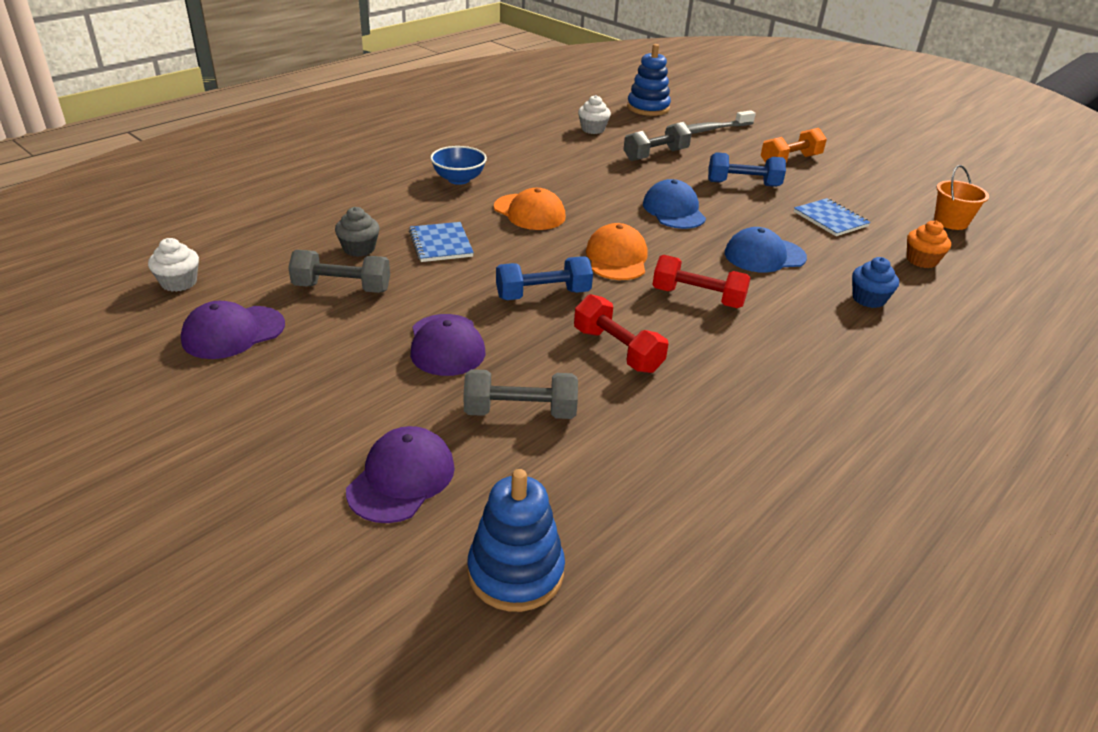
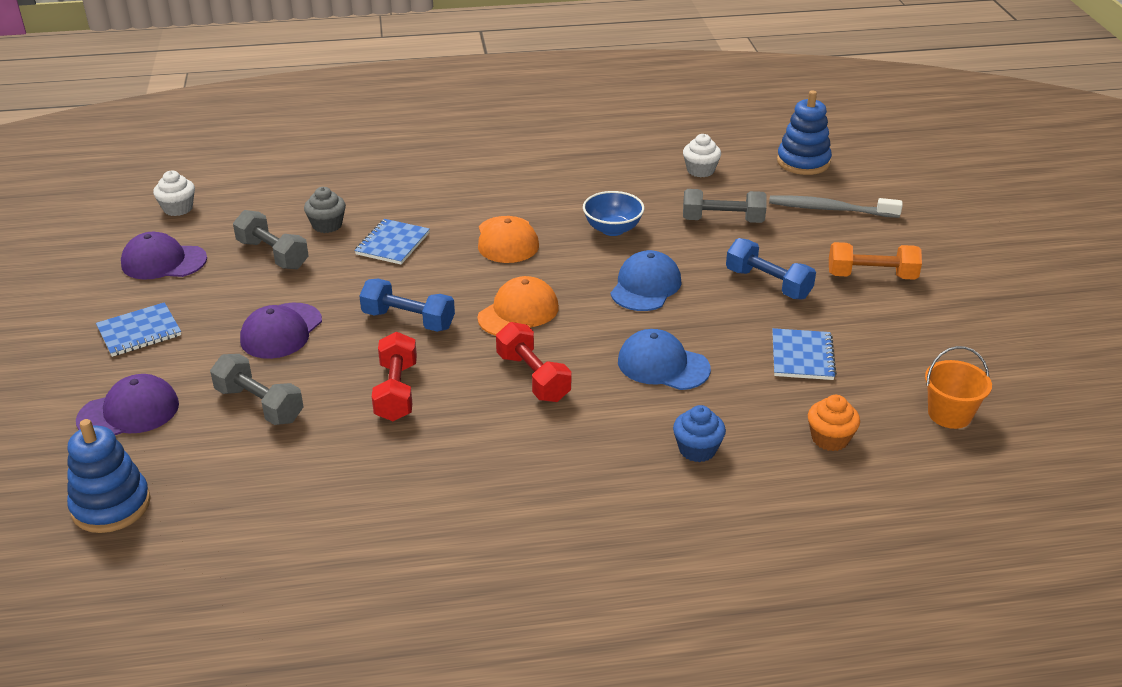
camera: 40 degrees right, 0 degrees up
(301, 403) = (139, 332): none -> blue notebook
(459, 179) = (492, 186): blue bowl -> blue bowl (612, 229)

